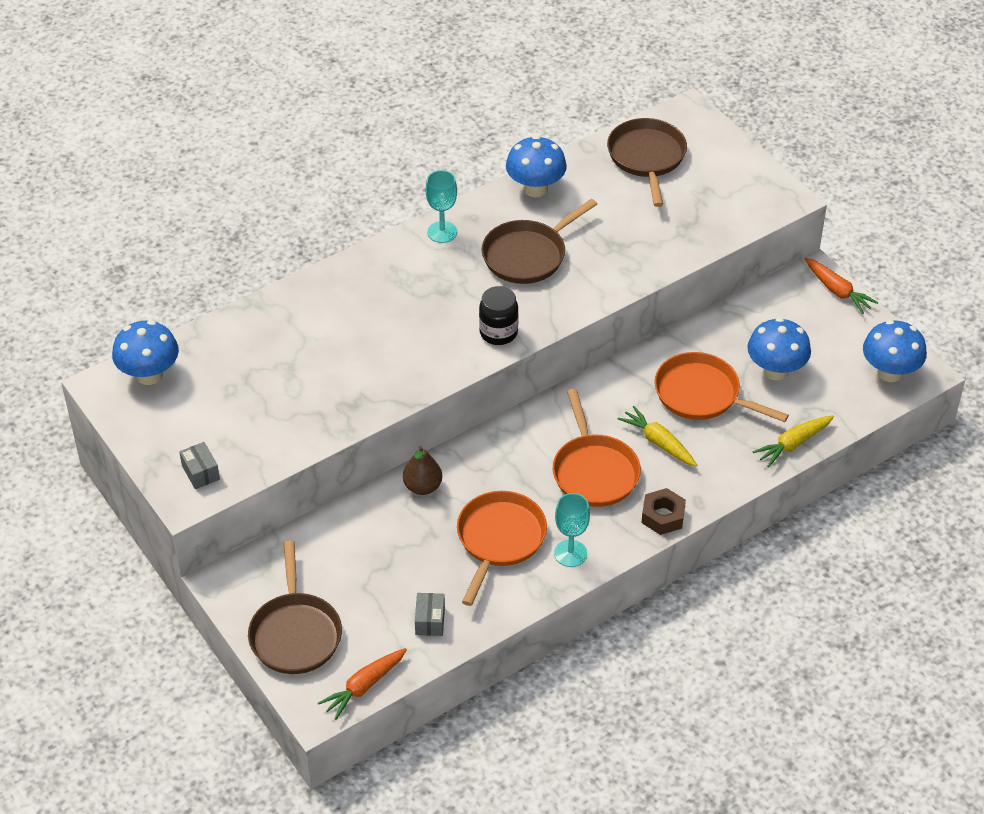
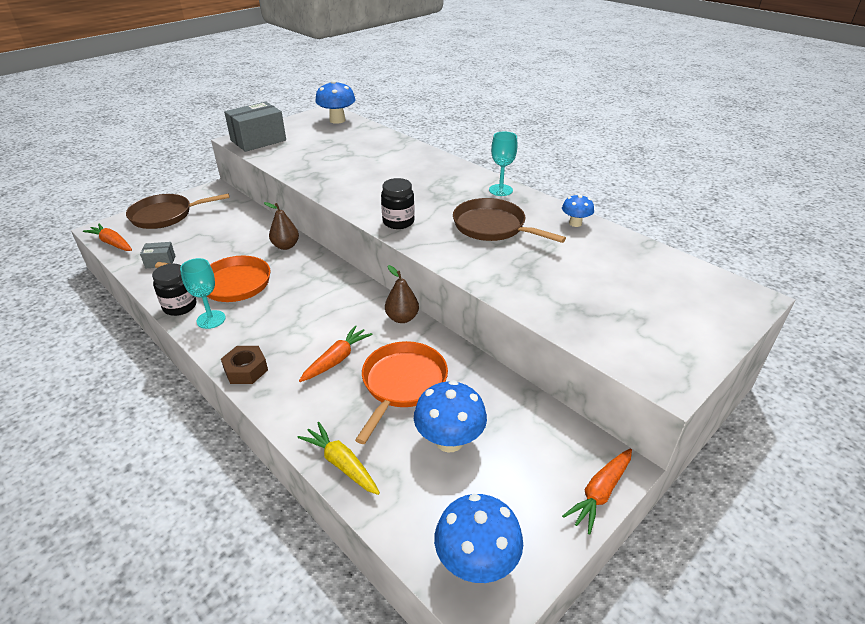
camera: 80 degrees right, 10 degrees down
(200, 472) = (258, 140): grey box -> grey box, size x2.09
(535, 188) = (575, 223): blue mushroom -> blue mushroom, size x0.59
(538, 586) = (180, 306): none -> black jar
(594, 471) = (300, 324): orange pan -> none
(600, 384) = (402, 318): none -> brown pear
(647, 158) = (660, 277): brown pan -> none
(658, 442) = (336, 359): yellow carrot -> orange carrot

